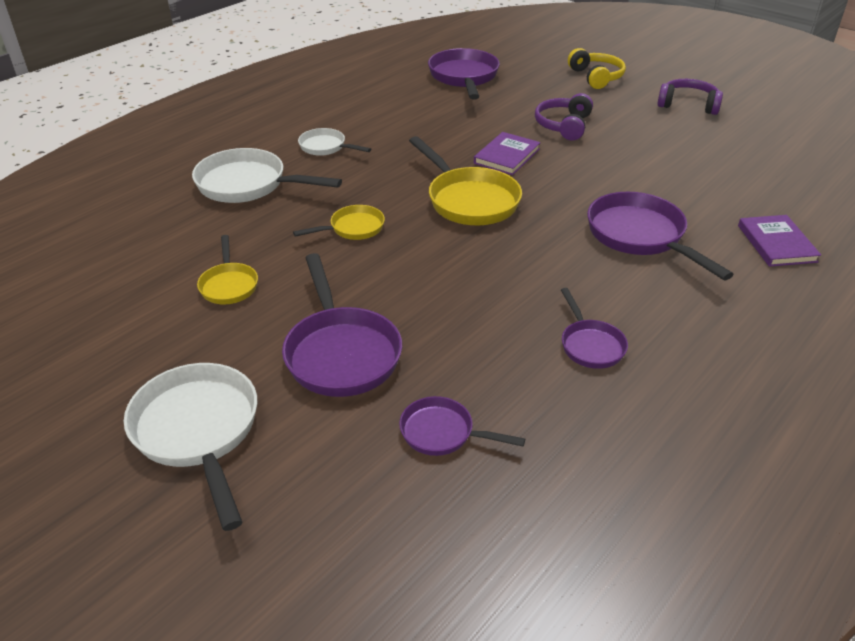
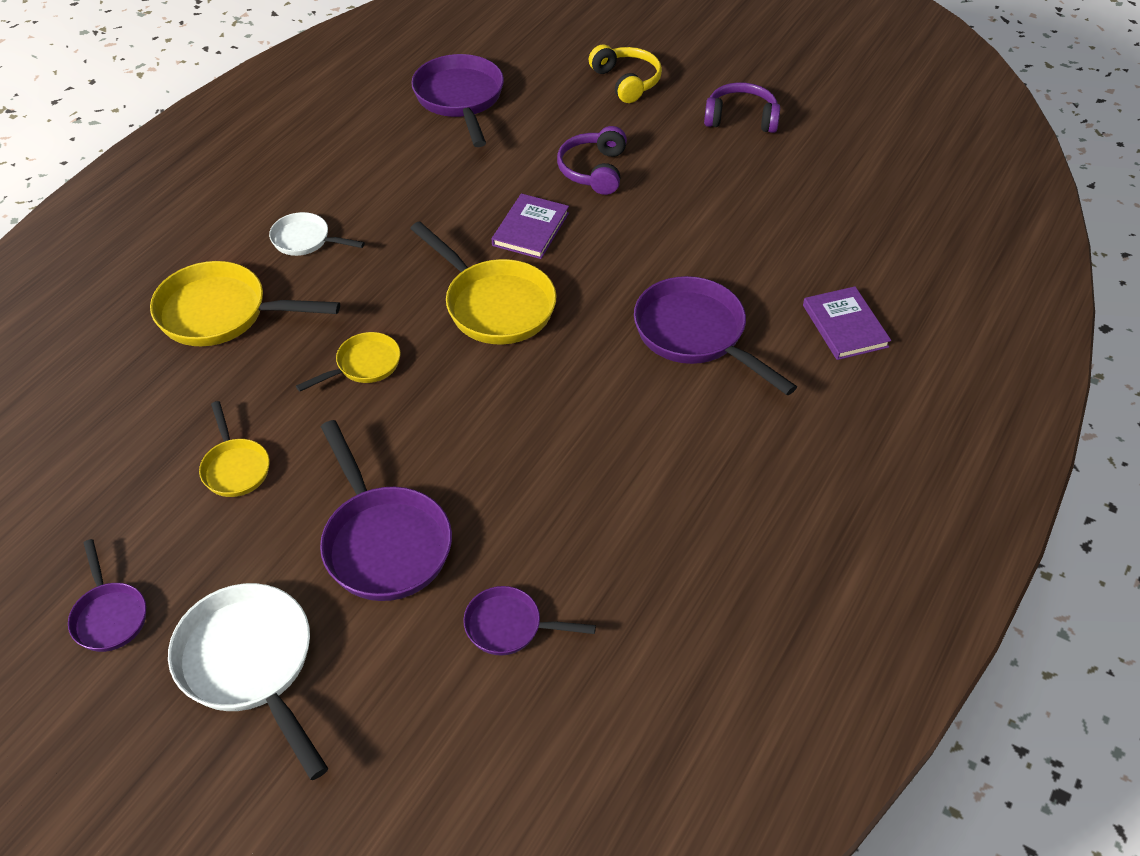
camera: 10 degrees left, 10 degrees up
(248, 185) = (221, 314): white pan -> yellow pan
(590, 345) = (652, 493): purple pan -> purple pan (109, 616)

